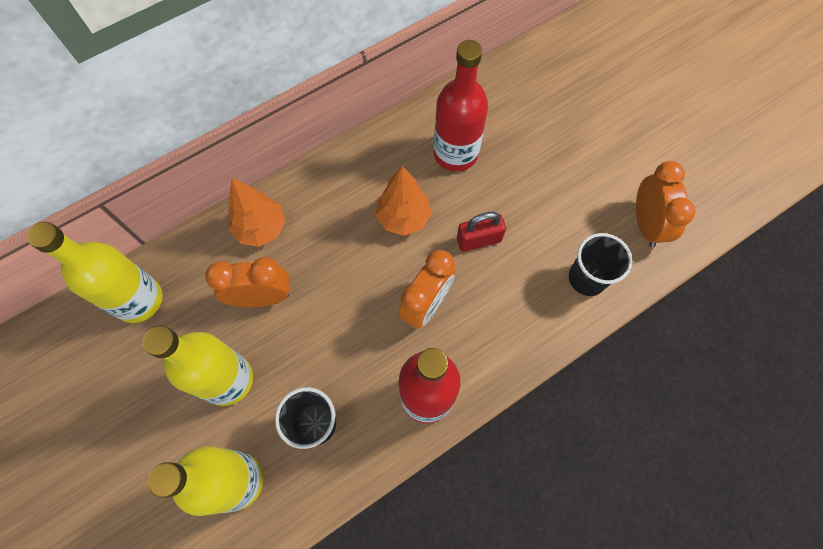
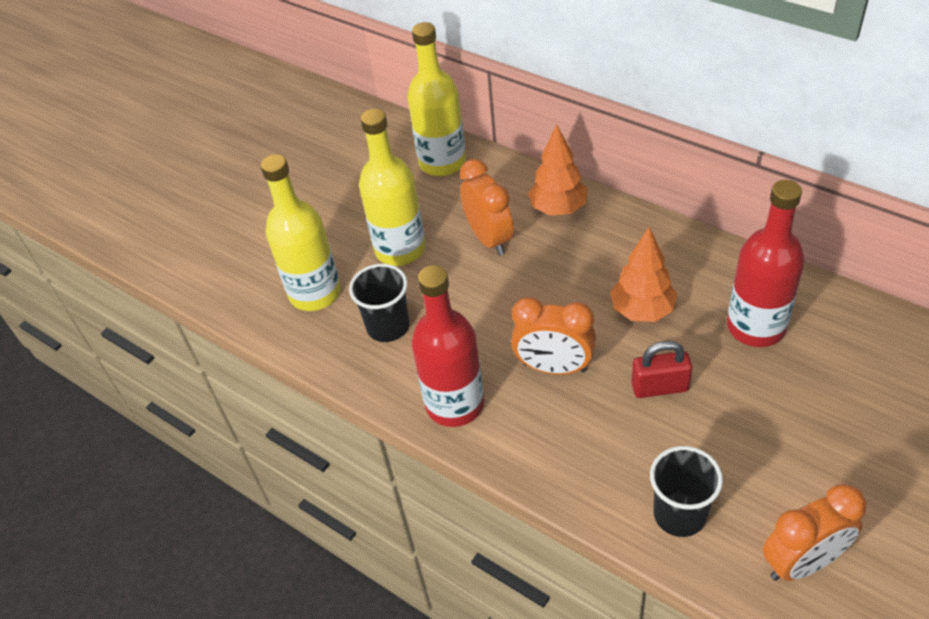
camera: 75 degrees right, 20 degrees down
(478, 240) = (660, 387): red padlock -> red padlock turned 60 degrees counterclockwise

